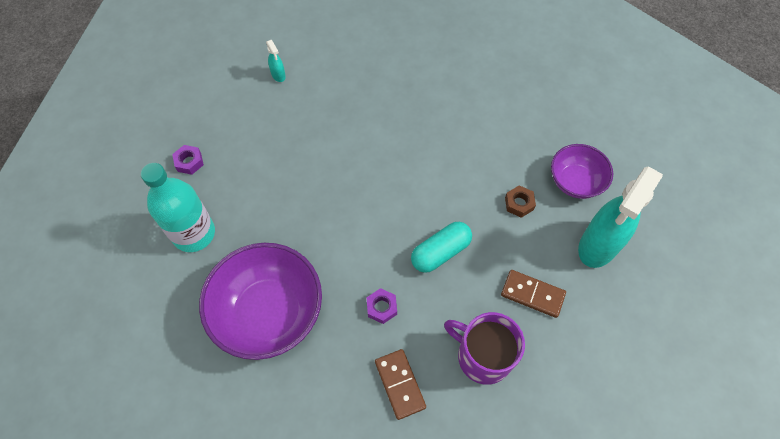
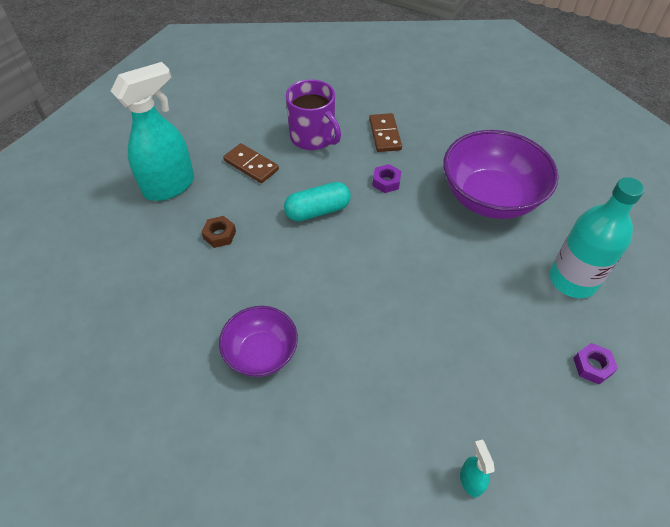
camera: 165 degrees left, 10 degrees down
(575, 181) = (149, 242): purple bowl -> purple bowl (261, 353)

